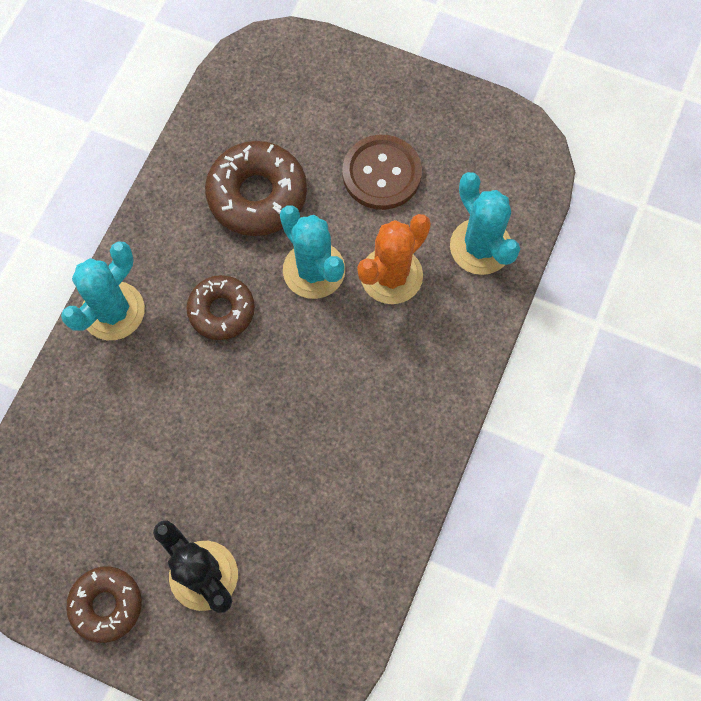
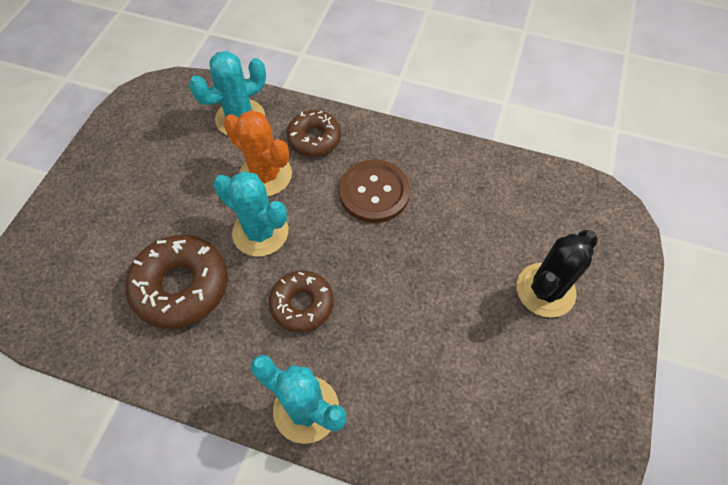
camera: 95 degrees left, 10 degrees down
(106, 605) = (593, 368): brown donut -> brown donut (314, 138)
(314, 270) = (260, 232): turquoise cactus -> turquoise cactus turned 75 degrees clockwise
(381, 174) = (168, 188): brown button -> brown button (374, 192)

